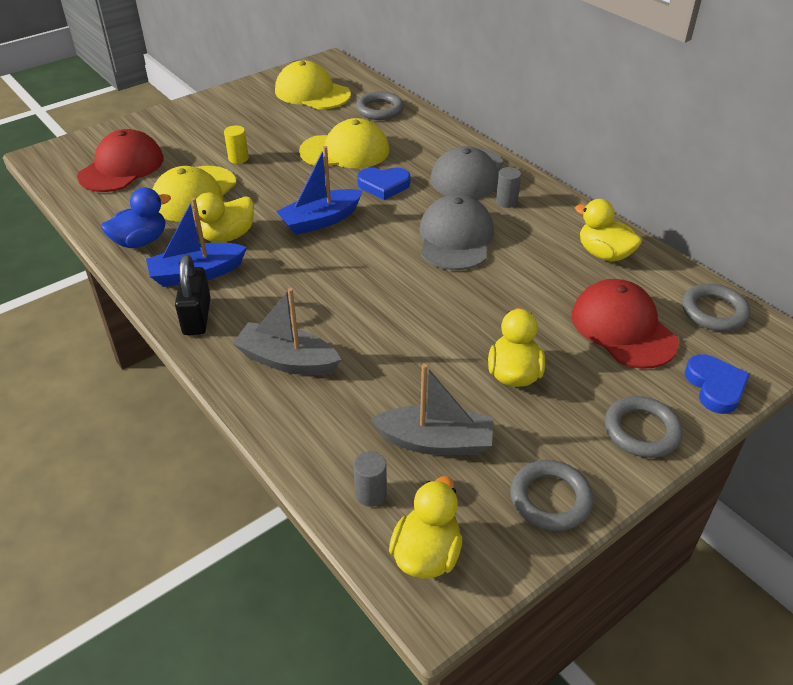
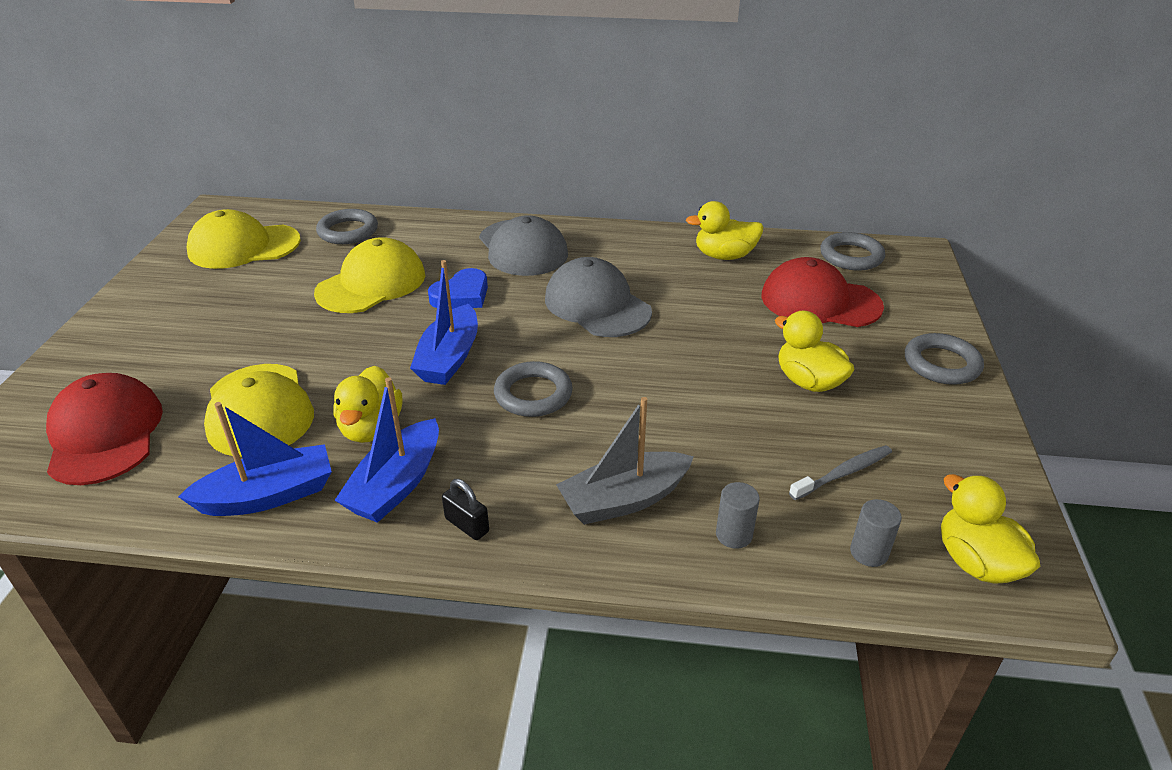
camera: 45 degrees left, 5 degrees down
(140, 241) = (269, 495): blue duck -> blue boat
(197, 317) = (467, 525): black padlock -> black padlock, size x0.59
(238, 158) = (257, 348): yellow cylinder -> none
(436, 442) = (843, 473): grey boat -> grey toothbrush
(506, 202) = (591, 254): grey cylinder -> grey cylinder (734, 535)
(550, 499) = (973, 453): grey ring -> grey ring (533, 394)
(715, 387) = (930, 305): blue heart -> none

